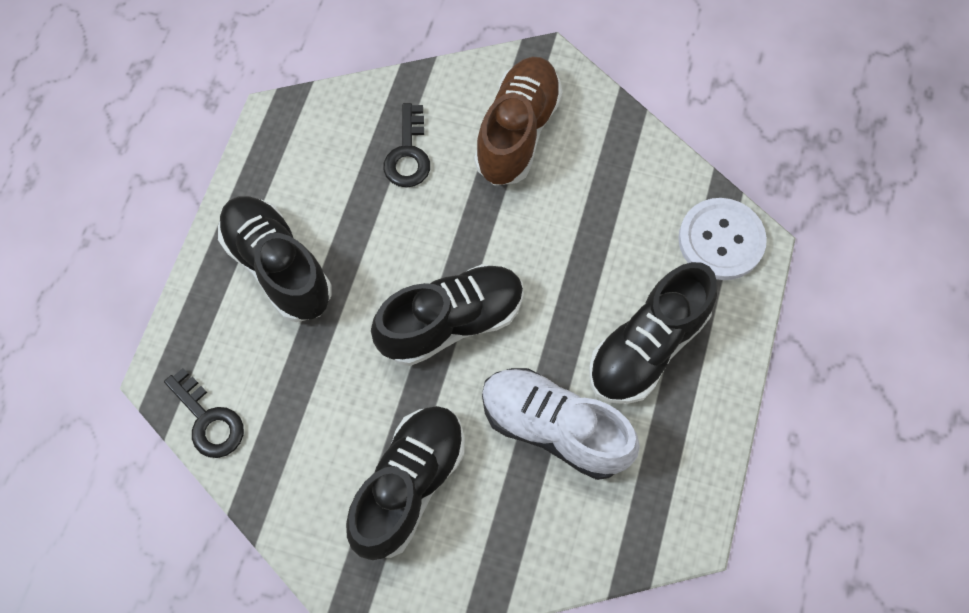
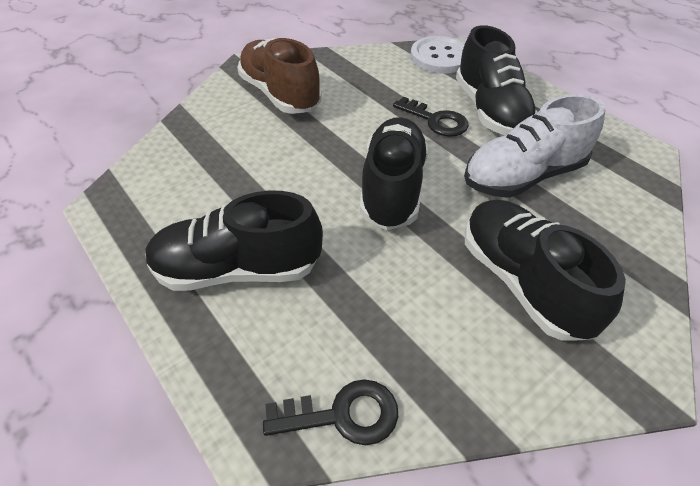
camera: 55 degrees left, 20 degrees down
(408, 154) = (233, 147): black key -> black key (436, 120)

